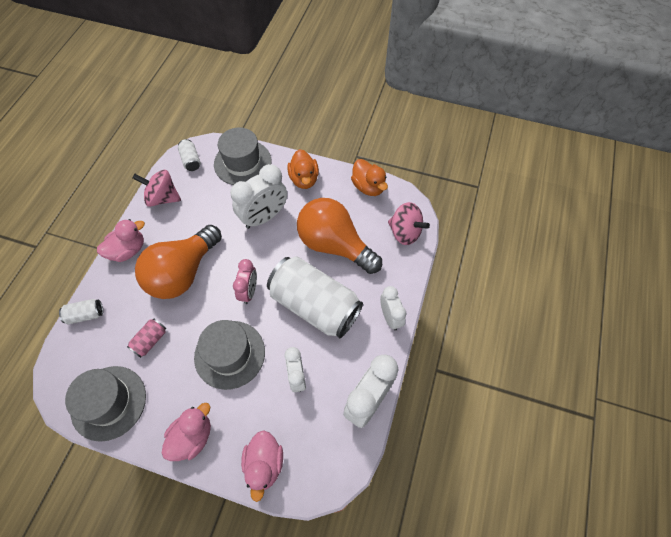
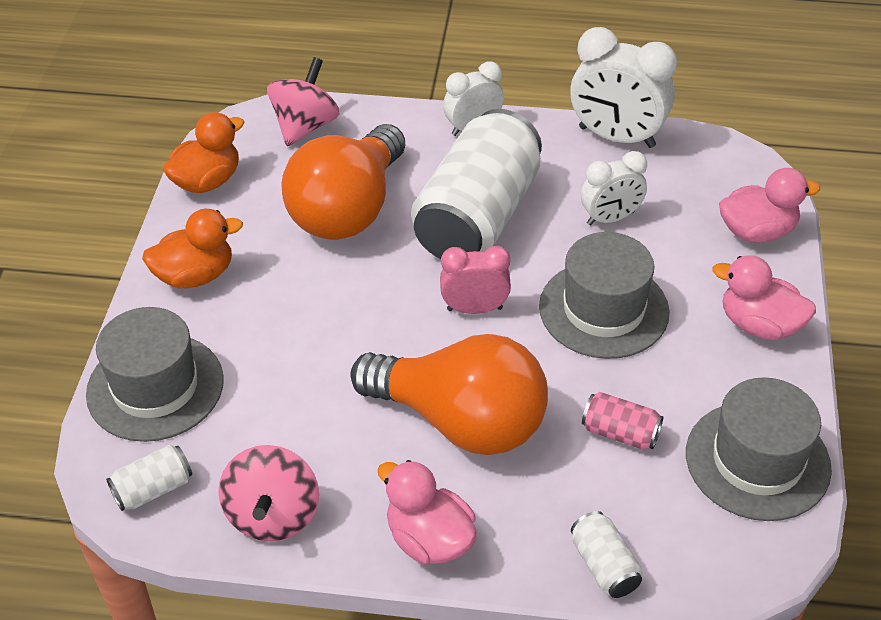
camera: 100 degrees left, 15 degrees down
(264, 217) = (301, 320): white clock -> none

